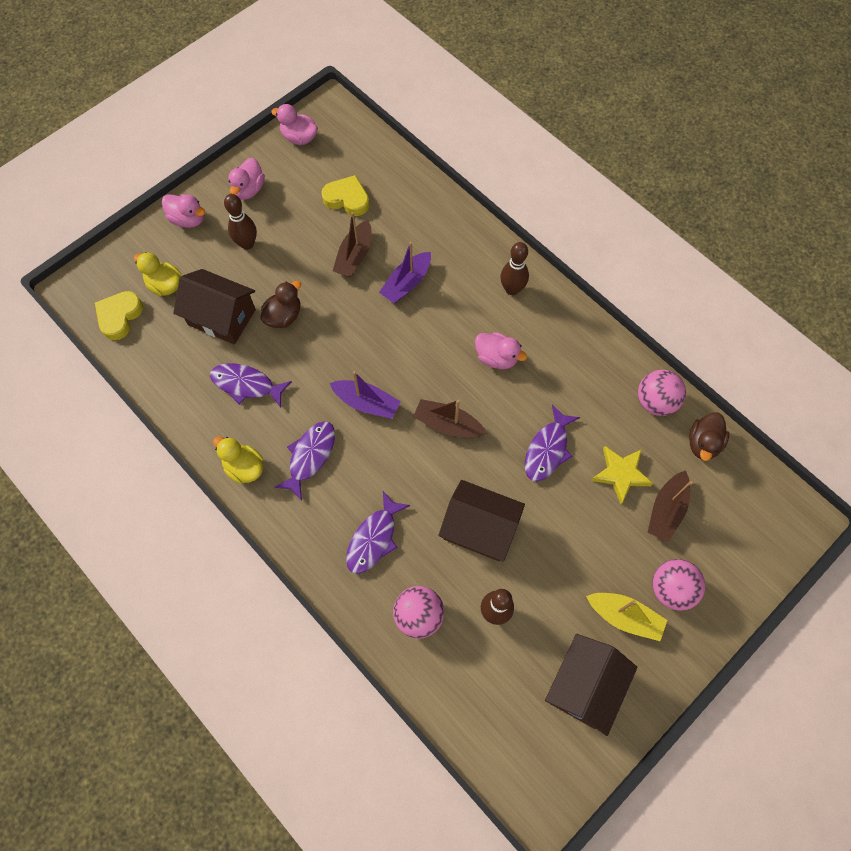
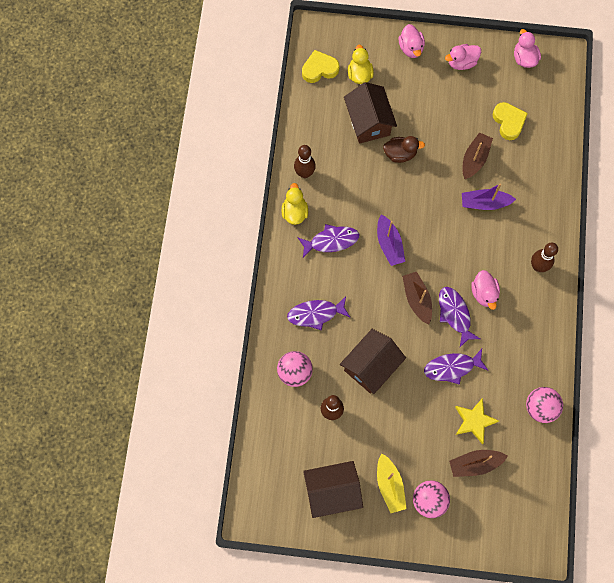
camera: 50 degrees right, 5 degrees up
(246, 385) = (341, 171): purple fish -> purple fish (454, 314)
(247, 244) = (426, 94): brown bowling pin -> brown bowling pin (304, 173)
(354, 256) = (474, 159): brown boat -> brown boat turned 135 degrees clockwise
(479, 528) = (371, 366): brown house -> brown house turned 60 degrees clockwise
(703, 443) = (538, 456): brown duck -> none

